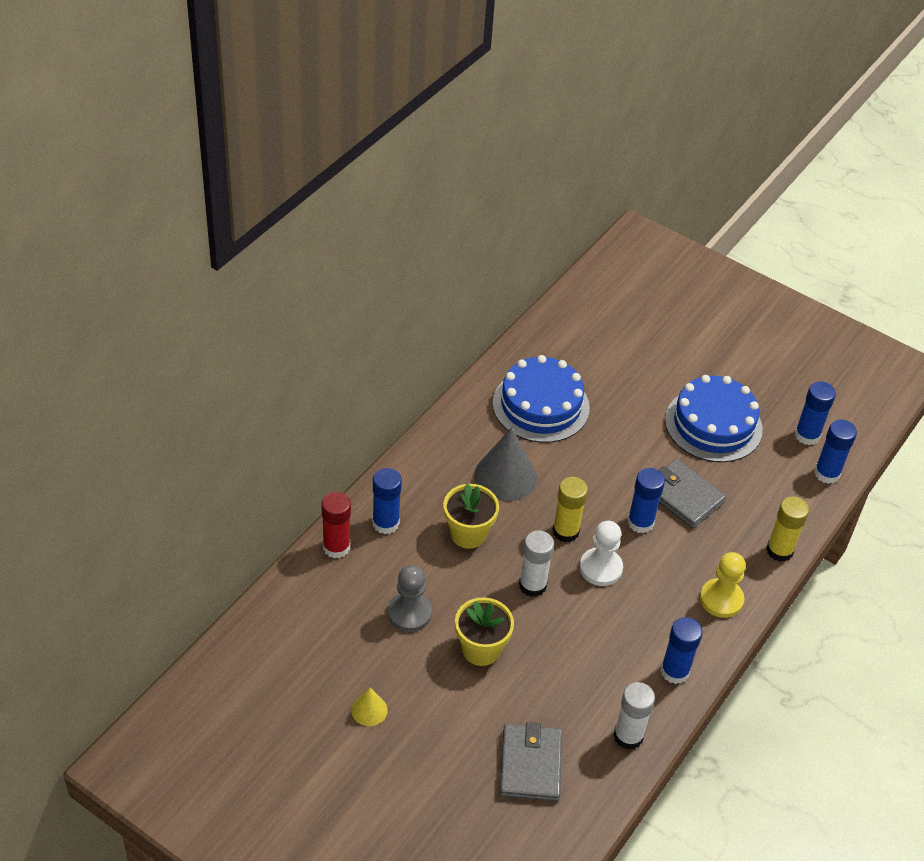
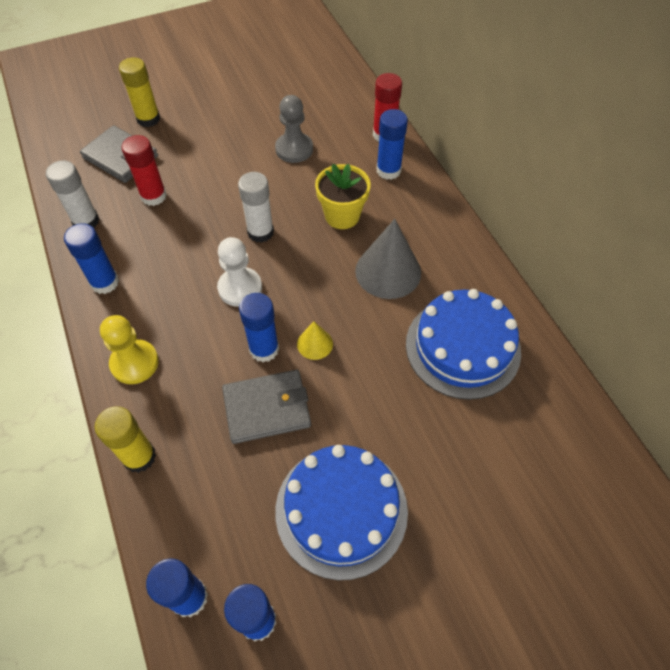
camera: 125 degrees right, 10 degrees up
(369, 710) = (235, 99): yellow cone -> yellow cone (315, 344)
(481, 649) = (230, 174): yellow flower pot -> none
(556, 698) = (153, 196): none -> red glue stick
(565, 531) = (296, 284): yellow glue stick -> yellow glue stick (148, 119)

